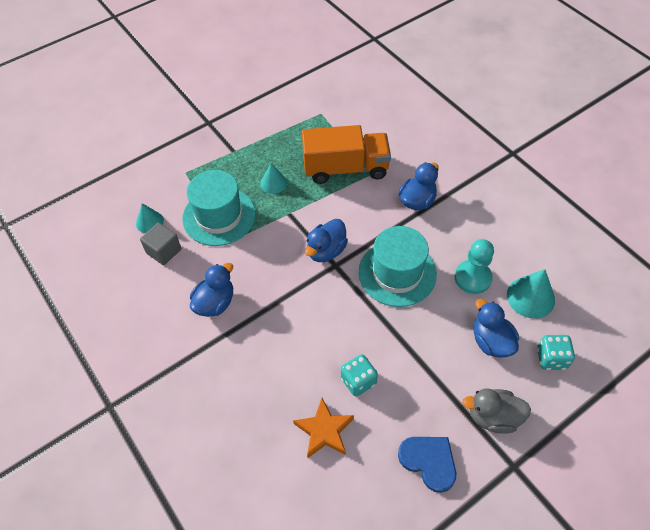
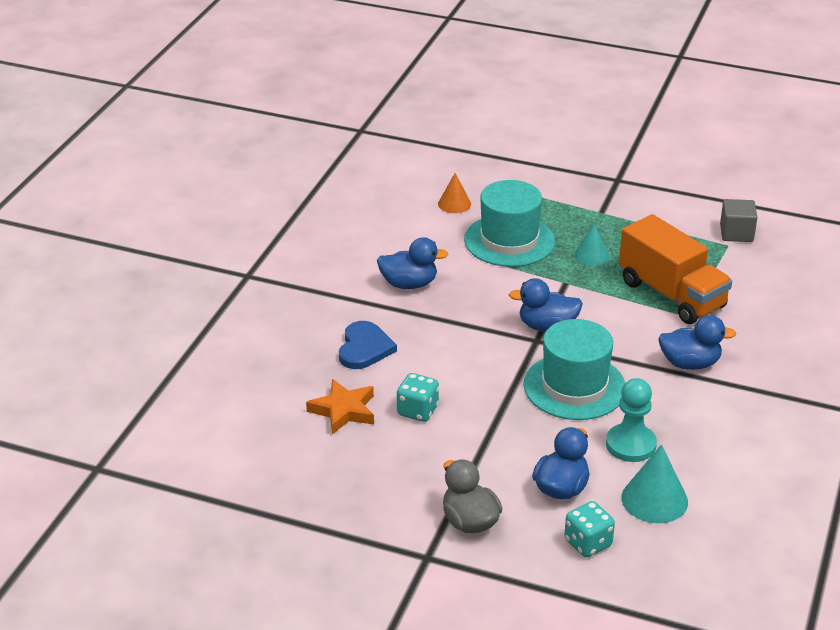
camera: 55 degrees right, 20 degrees down
(149, 222) = (454, 204): turquoise cone -> orange cone
(164, 251) = (432, 227): grey cube -> grey cube (736, 233)
(429, 461) = (376, 493): blue heart -> blue heart (364, 348)

